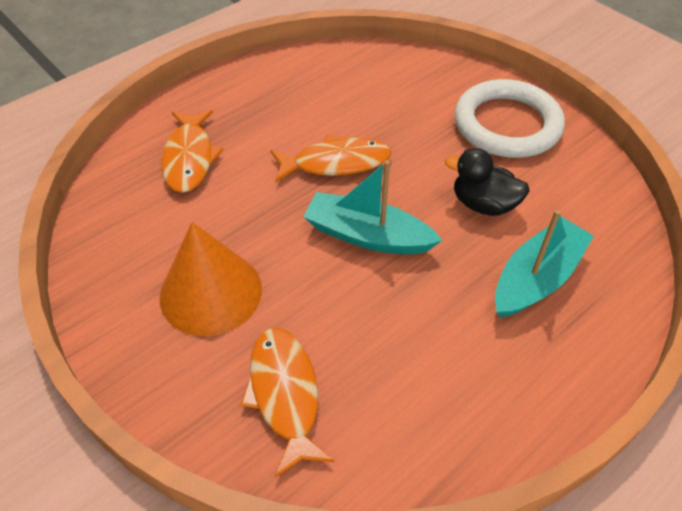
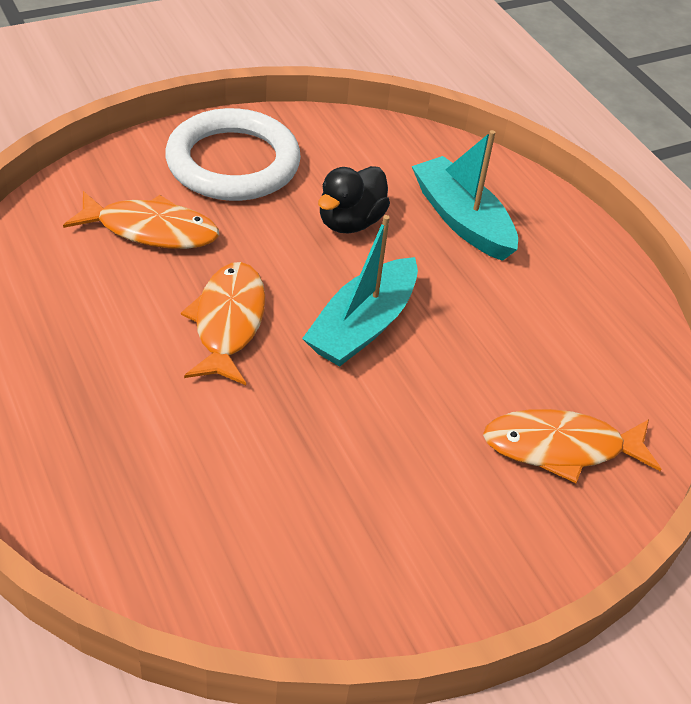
camera: 80 degrees left, 5 degrees down
(189, 158) = (143, 475): orange fish -> orange fish (151, 230)
(211, 292) = (404, 490): orange cone -> none

